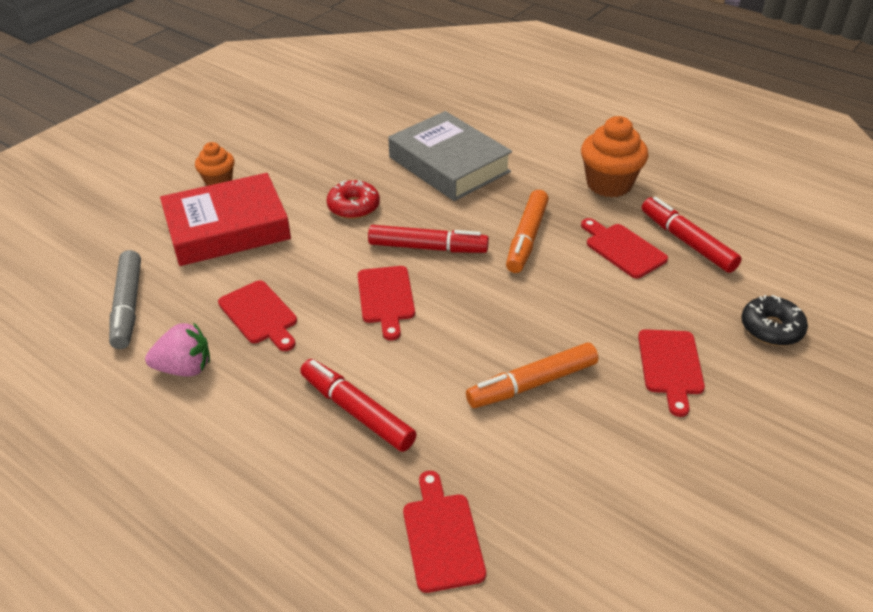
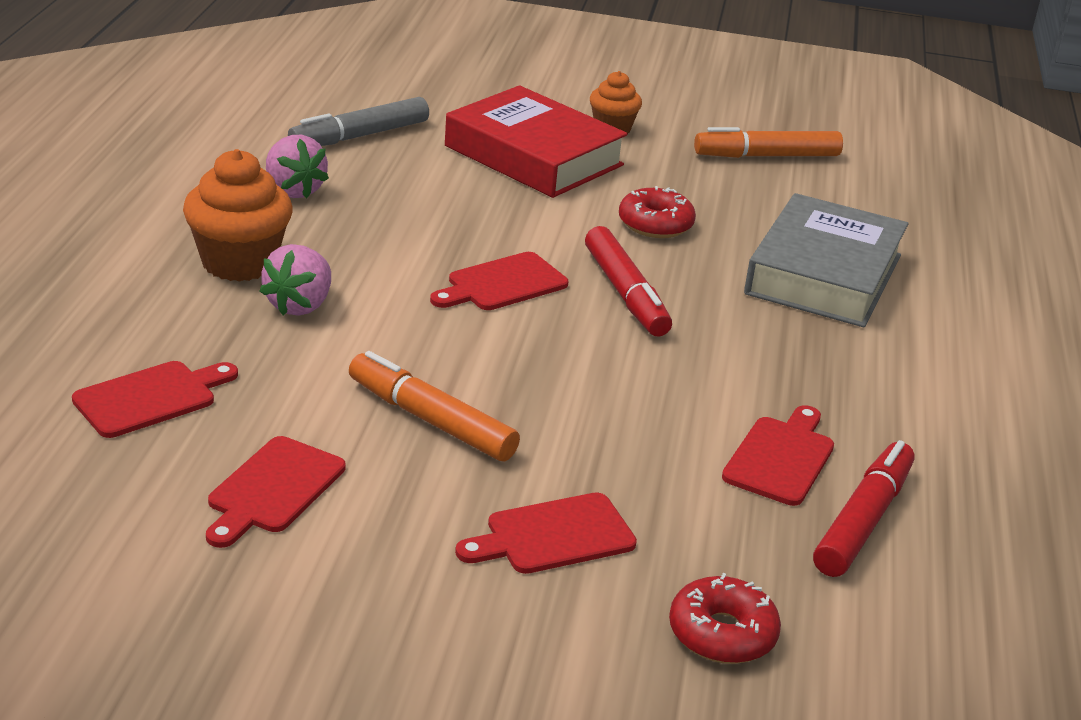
camera: 60 degrees right, 10 degrees down
(260, 315) = (406, 211): red cutting board -> red cutting board (273, 489)
(357, 411) = (300, 305): red marker -> pink strawberry
(527, 238) = (721, 368): orange marker -> orange marker (767, 156)
(609, 184) = (934, 422): orange cupcake -> orange cupcake (239, 263)
(771, 328) = (722, 633): black donut -> red donut

